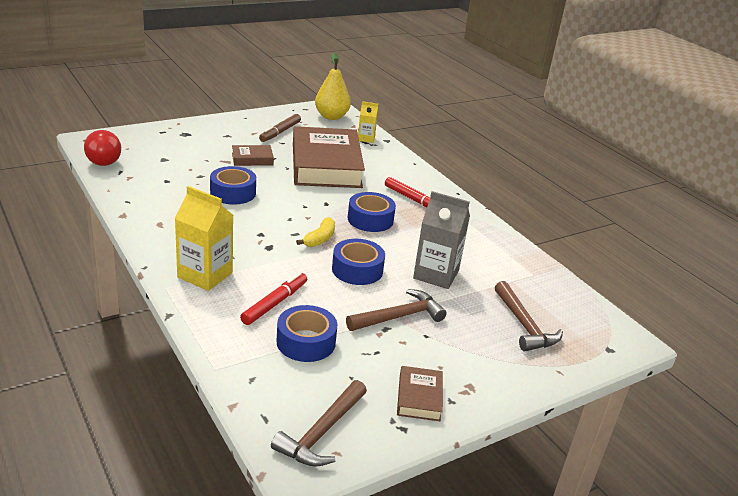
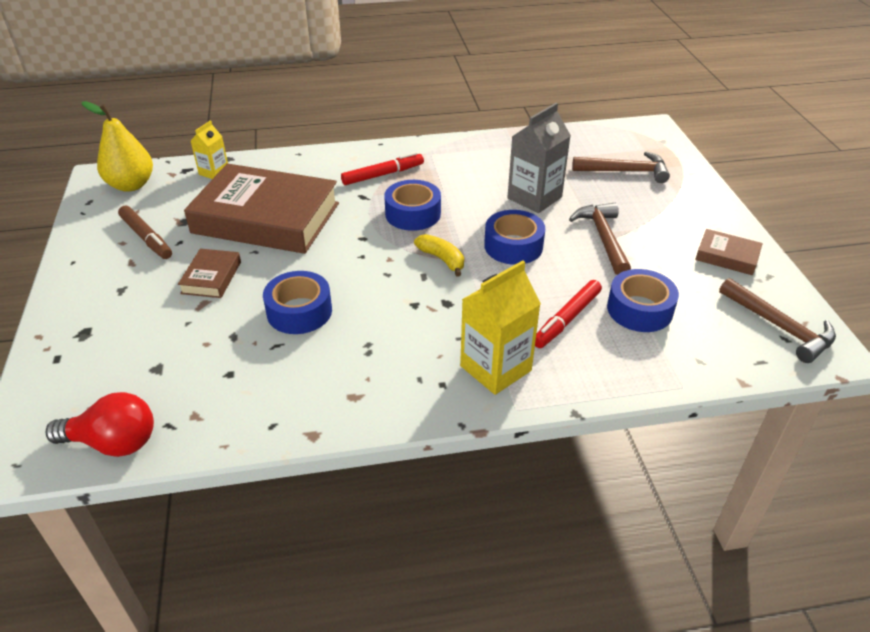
camera: 65 degrees left, 10 degrees up
(275, 303) = (566, 319): red marker -> red marker turned 105 degrees counterclockwise

